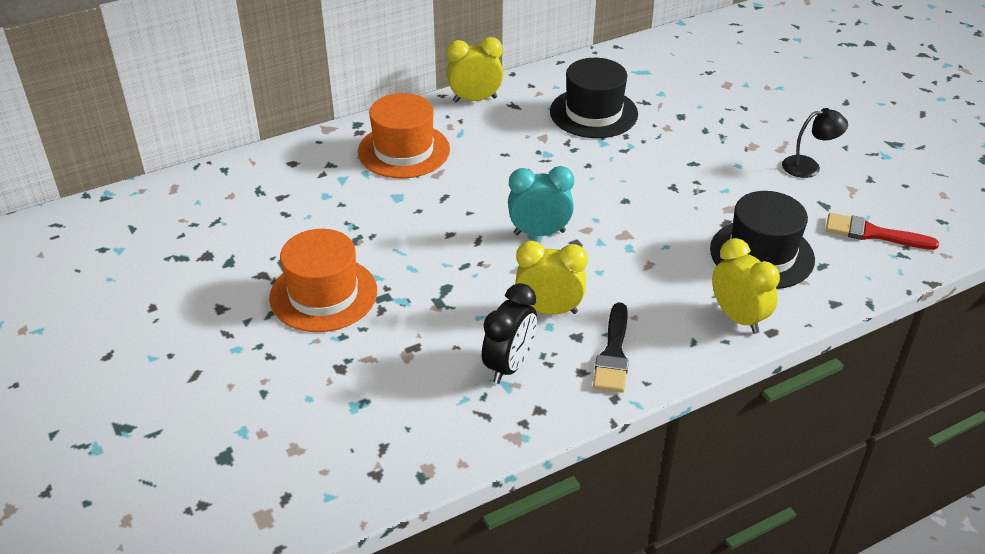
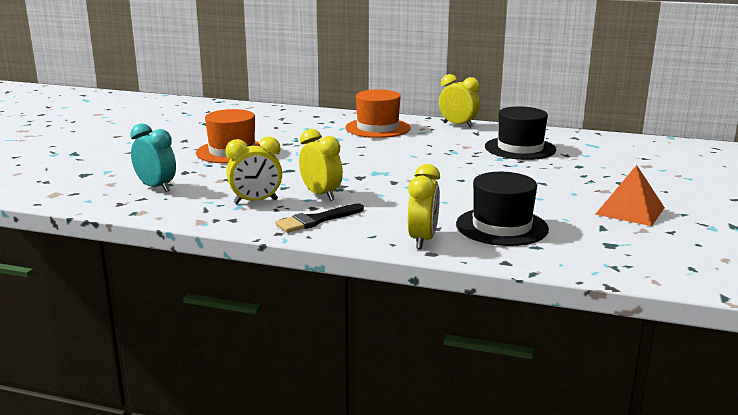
camera: 45 degrees right, 20 degrees down
(509, 365) = (256, 201): black clock -> yellow clock
(539, 233) = (381, 172): turquoise clock -> turquoise clock (156, 187)
(808, 166) = (630, 211): black lamp -> orange pyramid
(873, 233) = (613, 251): red brush -> none

